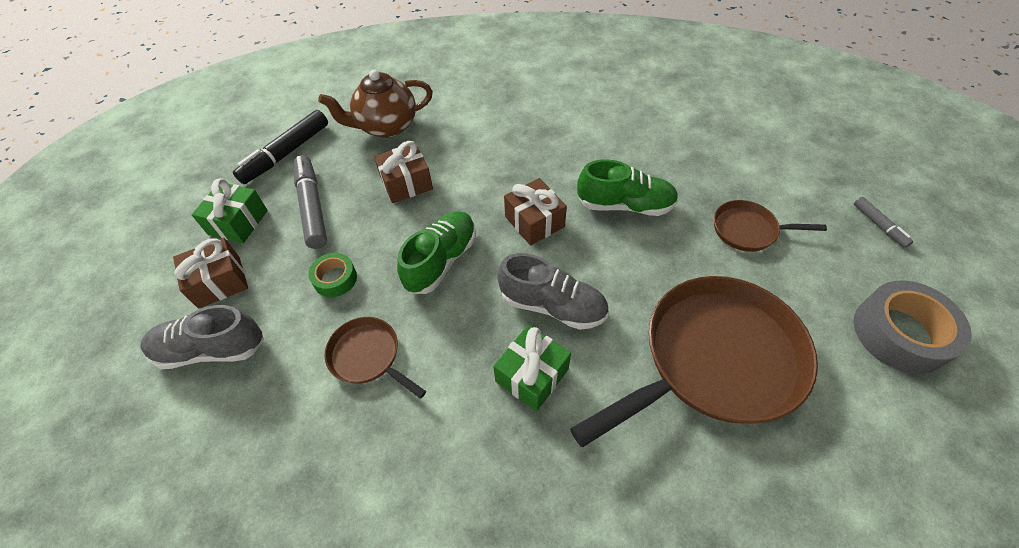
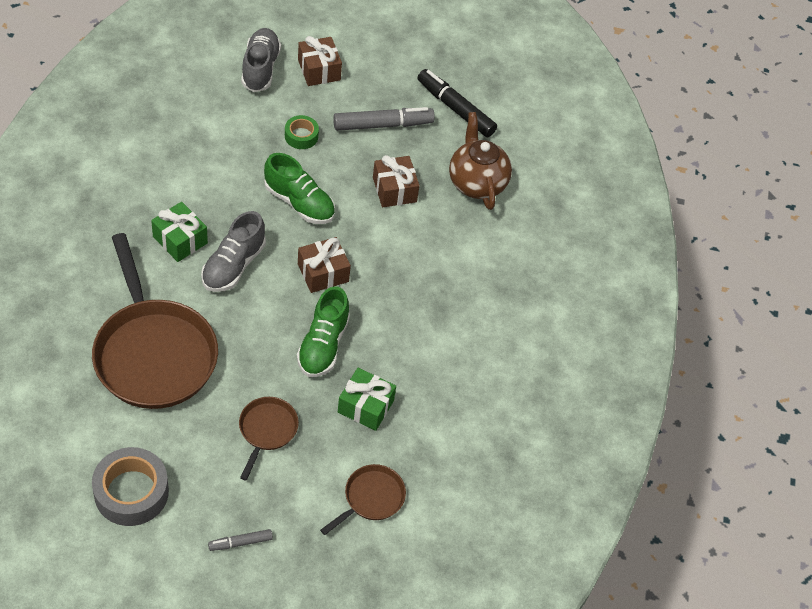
camera: 90 degrees right, 0 degrees up
(238, 222) = (378, 78): green gift -> green gift (365, 406)
(368, 356) = (226, 151): brown pan -> brown pan (371, 498)

